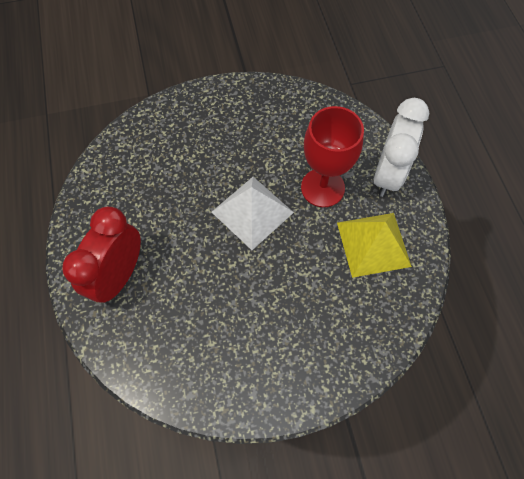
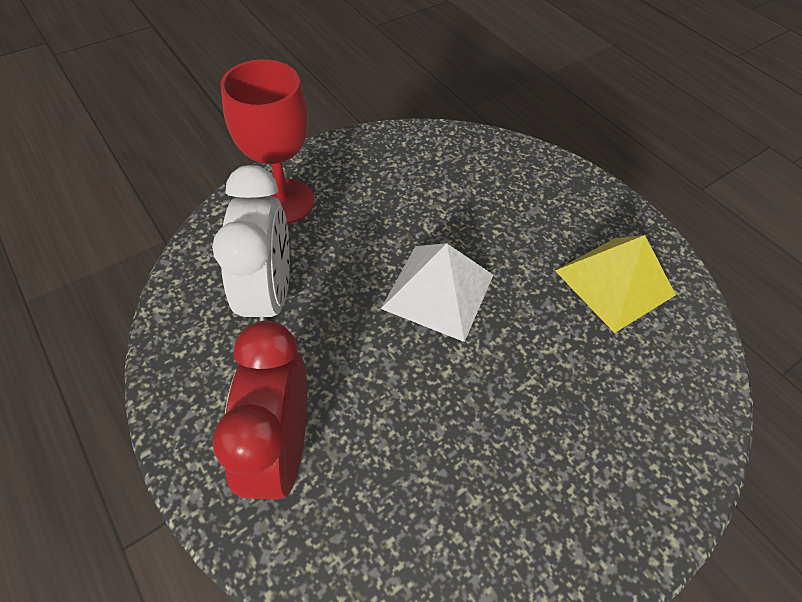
camera: 25 degrees left, 10 degrees down
(322, 187) = (513, 234): red goblet -> red goblet (283, 201)
(388, 174) = (581, 196): white clock -> white clock (269, 294)

